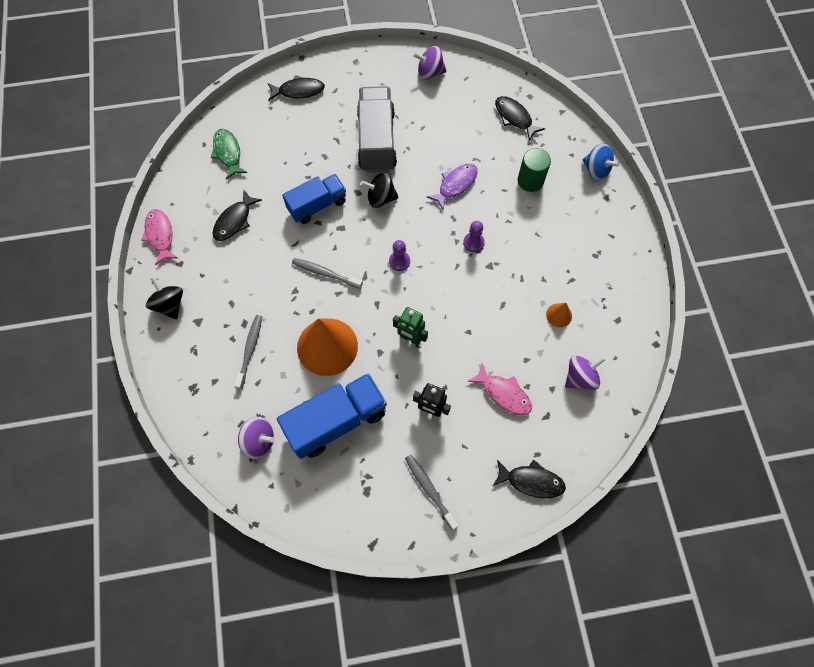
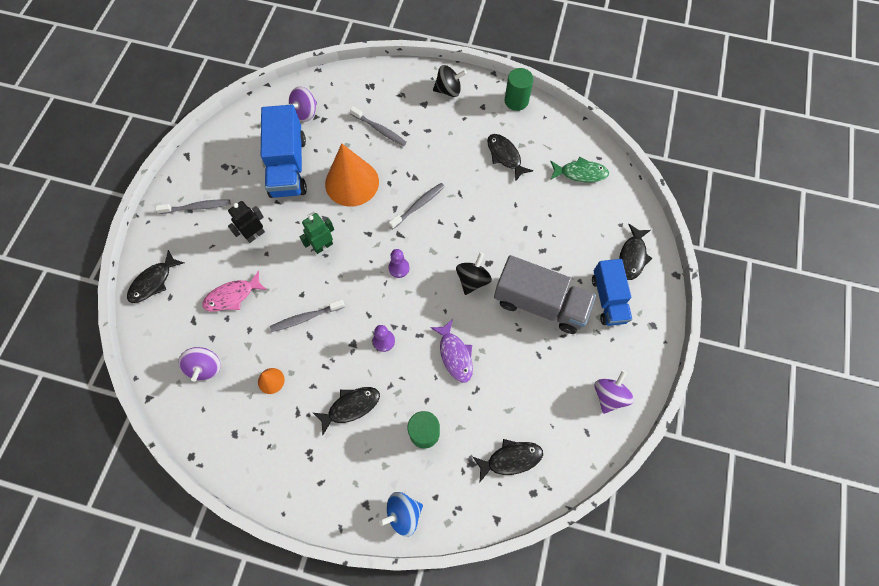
camera: 115 degrees right, 0 degrees up
(160, 235) = (516, 101): pink fish -> green cylinder
(317, 205) = (490, 224): blue truck -> blue truck (608, 299)
(488, 316) = (306, 318): none -> grey toothbrush
(542, 242) = (351, 407): none -> black fish

